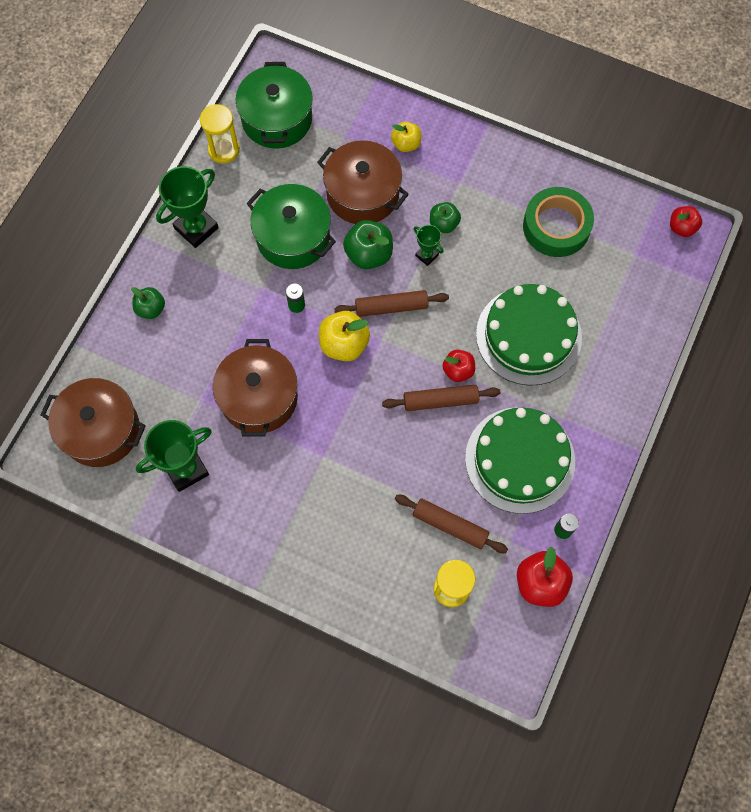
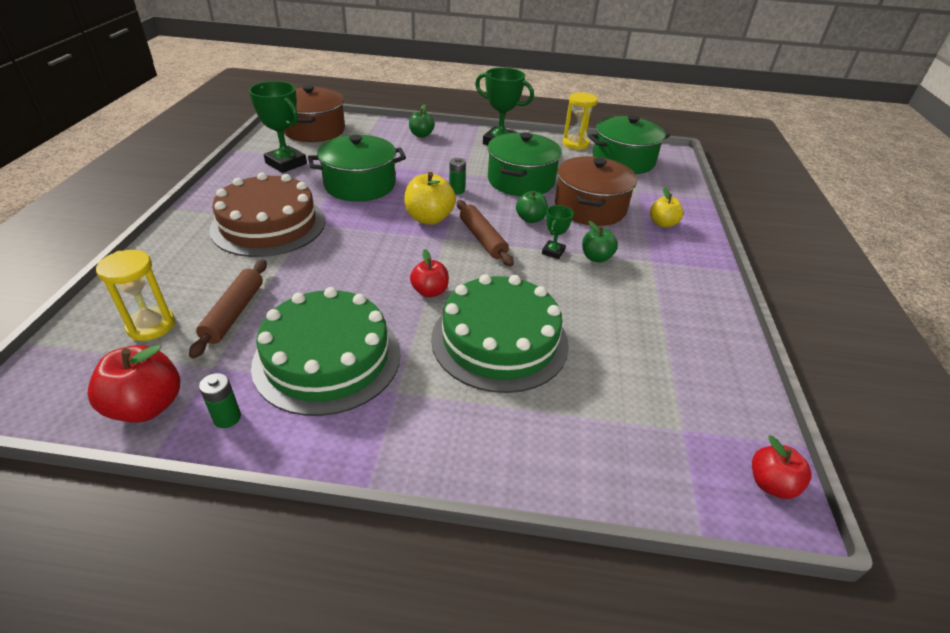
camera: 70 degrees right, 30 degrees down
(259, 397) = (360, 185): brown pot -> green pot
(317, 493) = (268, 225): none -> brown cake
(369, 254) = (530, 219): green apple -> green apple, size x0.64
(440, 400) = (389, 284): brown rolling pin -> none
(556, 226) = (660, 342): green tape -> none

